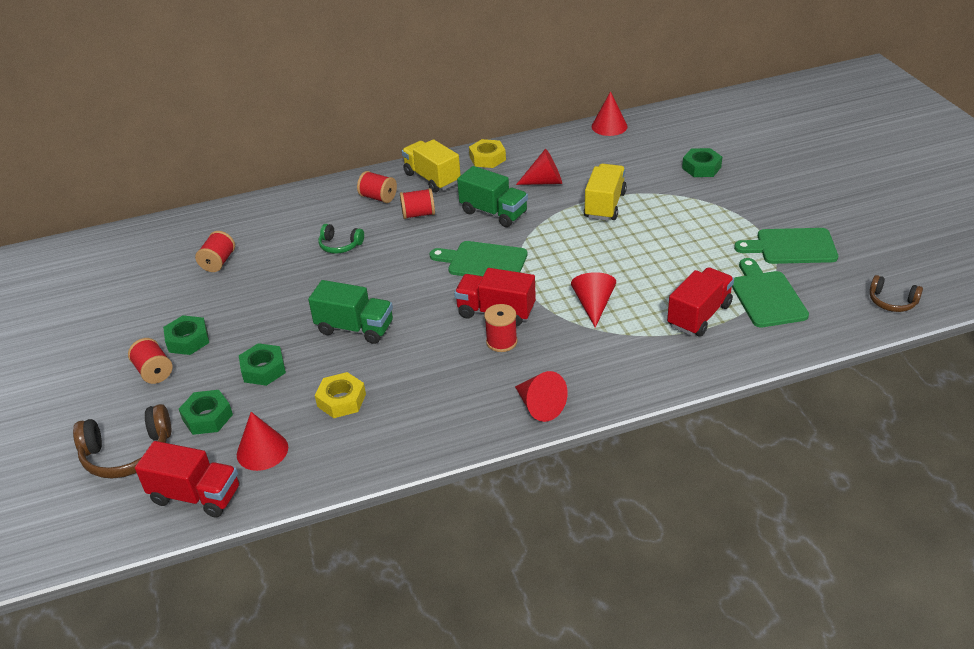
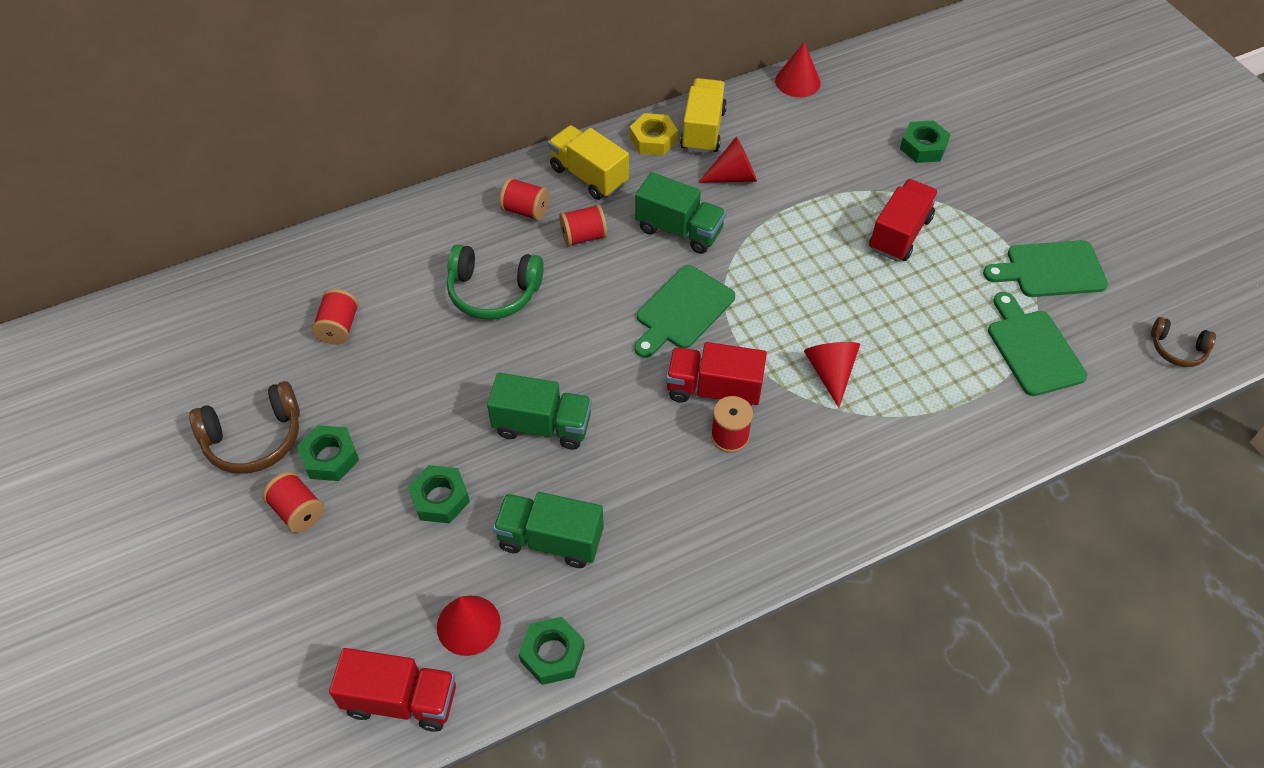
camera: 10 degrees left, 15 degrees up
(127, 453) = (296, 642): brown headphones -> brown headphones (254, 439)
(207, 417) = (386, 578): green nut -> green nut (552, 654)
(340, 245) = (493, 292): green headphones -> green headphones, size x1.68
(341, 400) = (550, 540): yellow nut -> green truck
(483, 262) = (682, 310): green cutting board -> green cutting board turned 60 degrees counterclockwise
(539, 406) = (794, 532): red cone -> none
(605, 205) = (815, 212): yellow truck -> yellow truck (703, 130)
(699, 315) = (959, 382): red truck -> red truck (900, 234)

